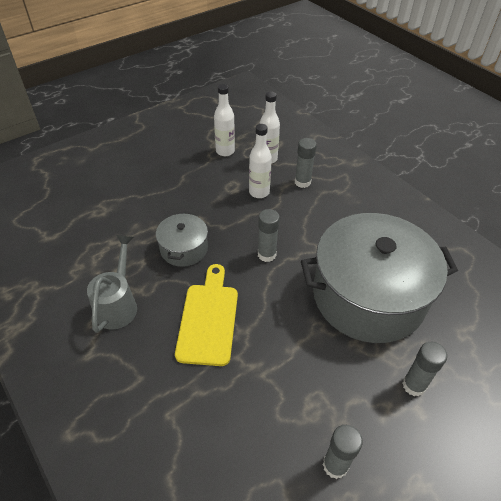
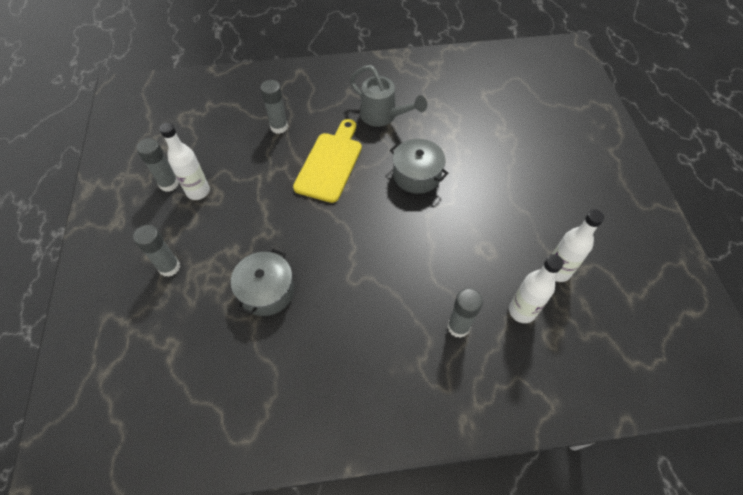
camera: 120 degrees right, 10 degrees up
(208, 319) = (330, 163): yellow cutting board -> yellow cutting board turned 105 degrees counterclockwise
(259, 192) = (463, 271): white bottle -> white bottle (198, 191)
(266, 254) = (369, 234): grey glue stick -> grey glue stick (279, 127)
(368, 296) = (266, 291): grey pot -> grey pot, size x0.46

